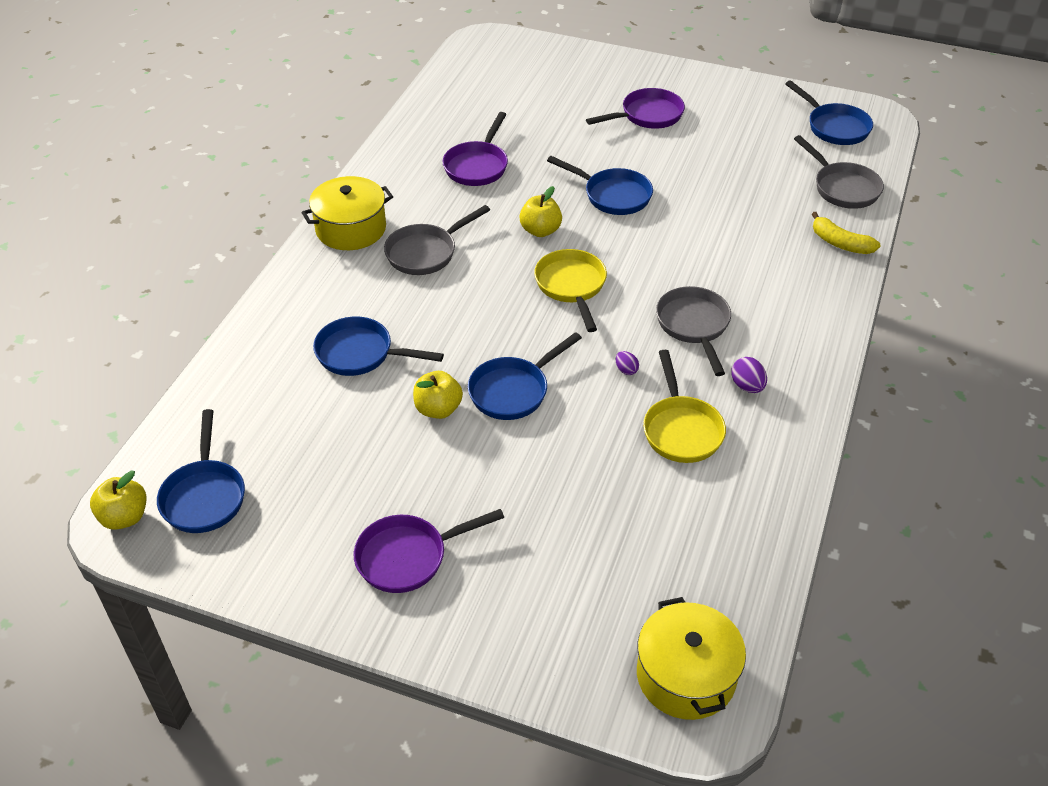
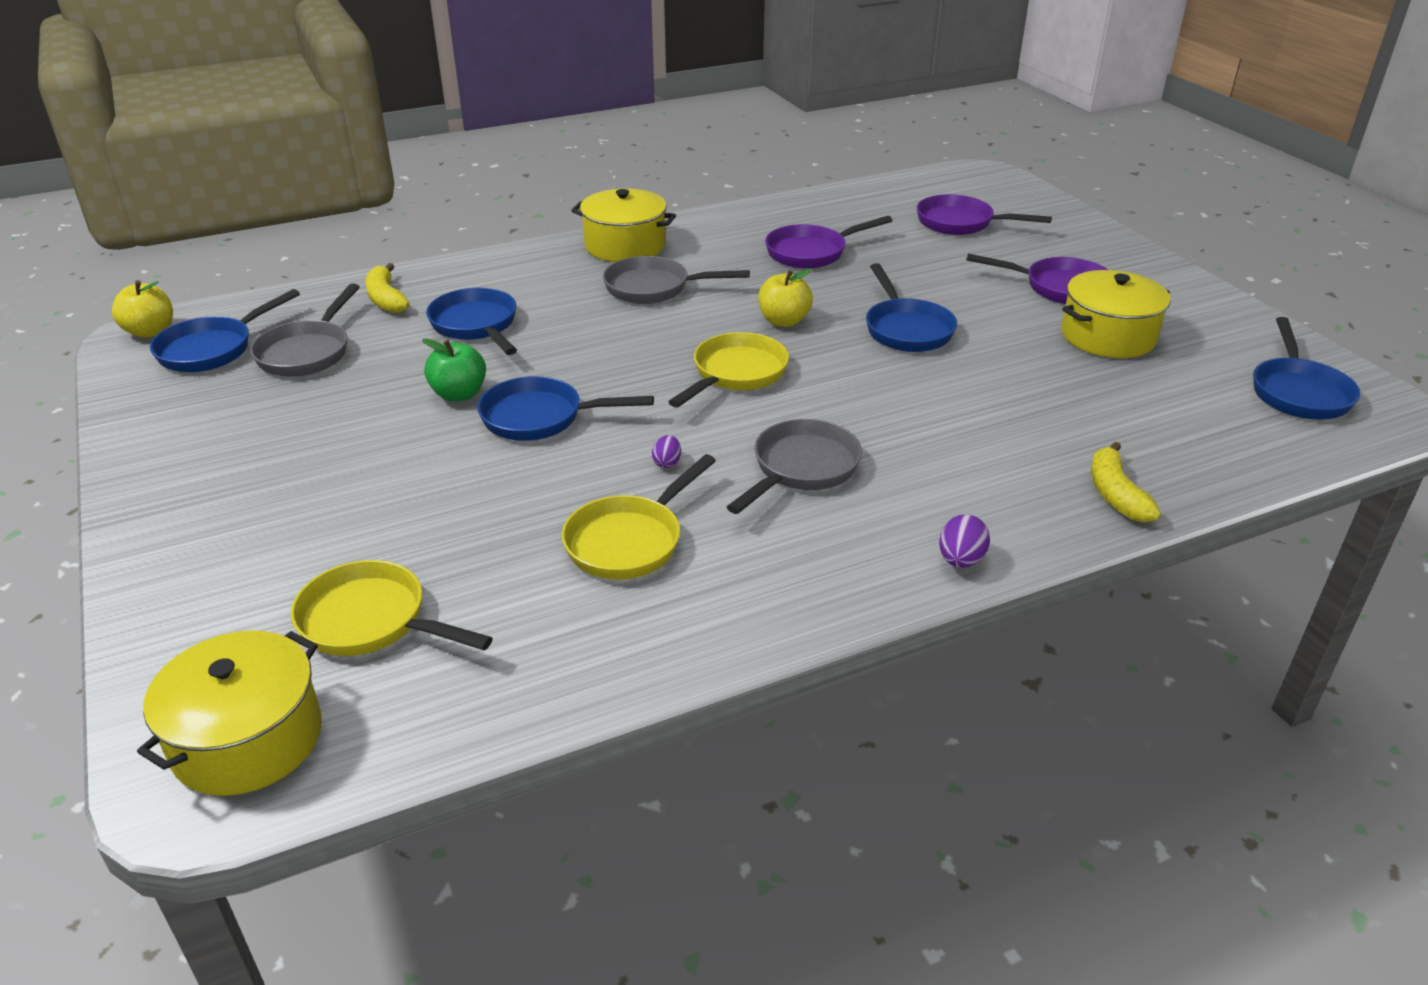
camera: 45 degrees right, 10 degrees down
(258, 374) = (386, 299): none -> yellow banana
(408, 557) = (244, 476): purple pan -> purple pan (960, 223)
(438, 409) = (459, 394): yellow apple -> green apple
(636, 573) = (371, 621): none -> yellow pan
(713, 139) = (1108, 336): none -> yellow pot
(747, 386) = (764, 550): purple egg -> purple egg (960, 560)
(843, 188) = (1211, 449): grey pan -> grey pan (307, 352)

